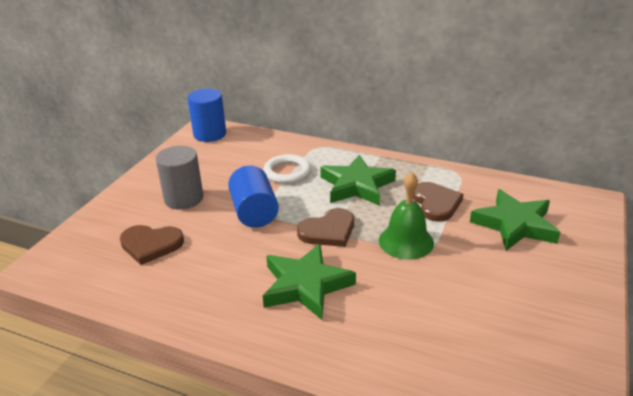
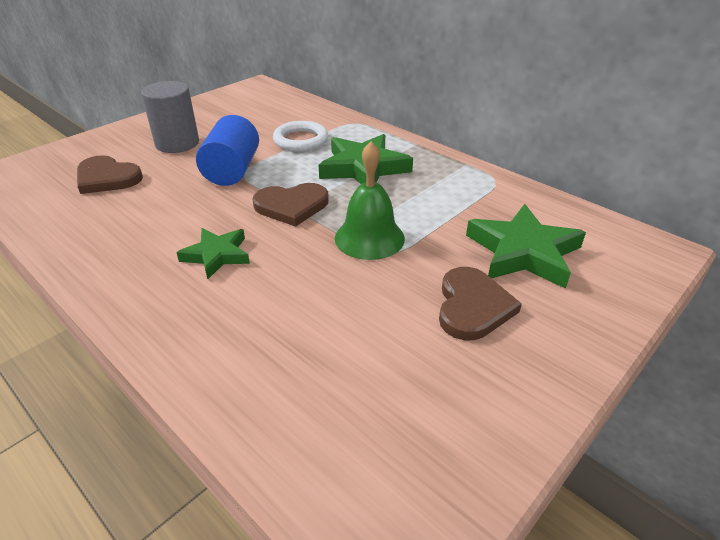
camera: 20 degrees right, 5 degrees up
(210, 134) = (256, 92): blue cylinder -> none
(306, 285) = (217, 255): green star -> green star, size x0.61
(436, 203) = (440, 206): brown heart -> brown heart (472, 306)

